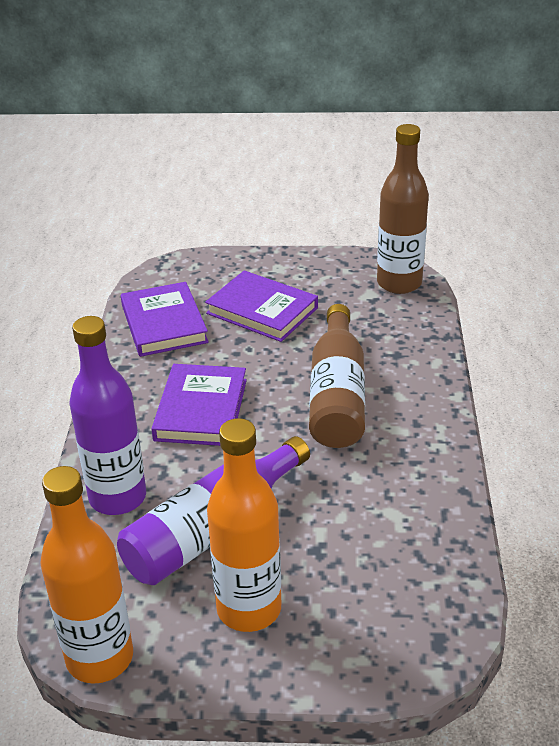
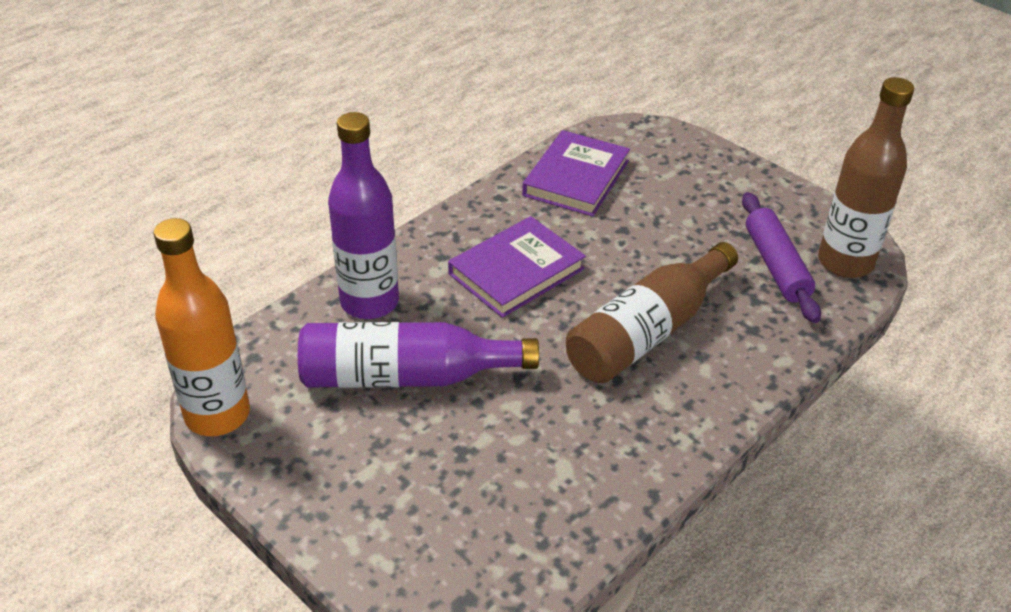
camera: 40 degrees right, 5 degrees up
(249, 609) = (356, 458): orange bottle -> none
(262, 311) = (676, 214): purple book -> none
(362, 308) = (776, 265): none -> purple rolling pin

